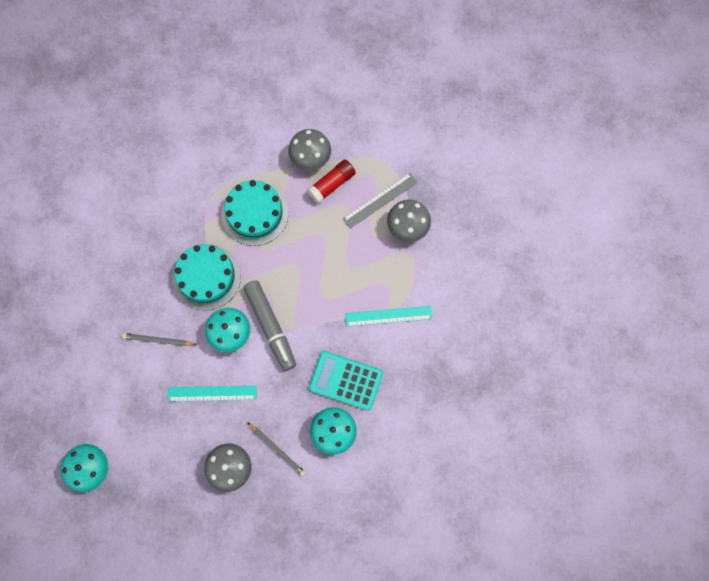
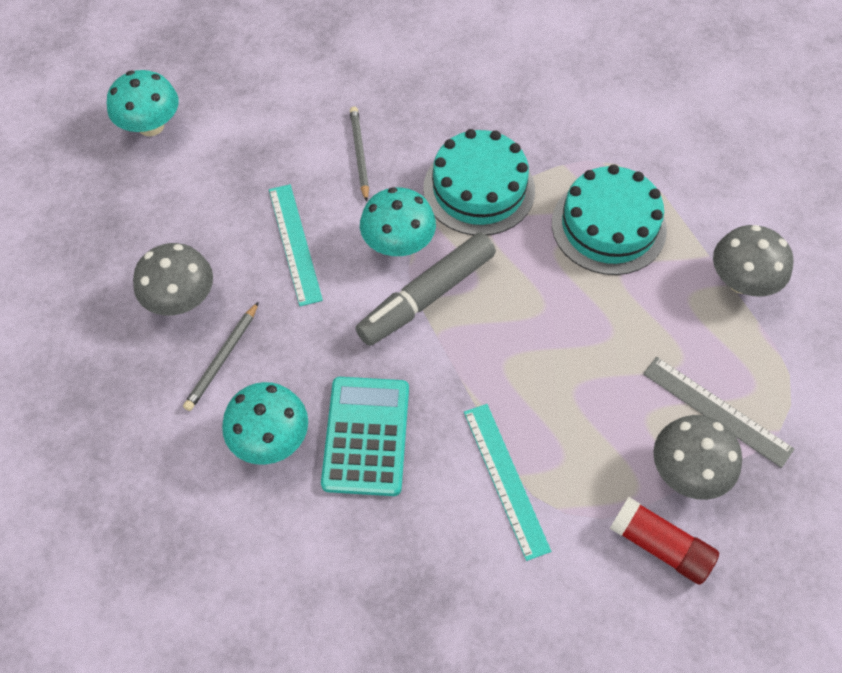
camera: 75 degrees right, 15 degrees down
(332, 184) = (710, 325): red glue stick -> red glue stick (660, 545)

